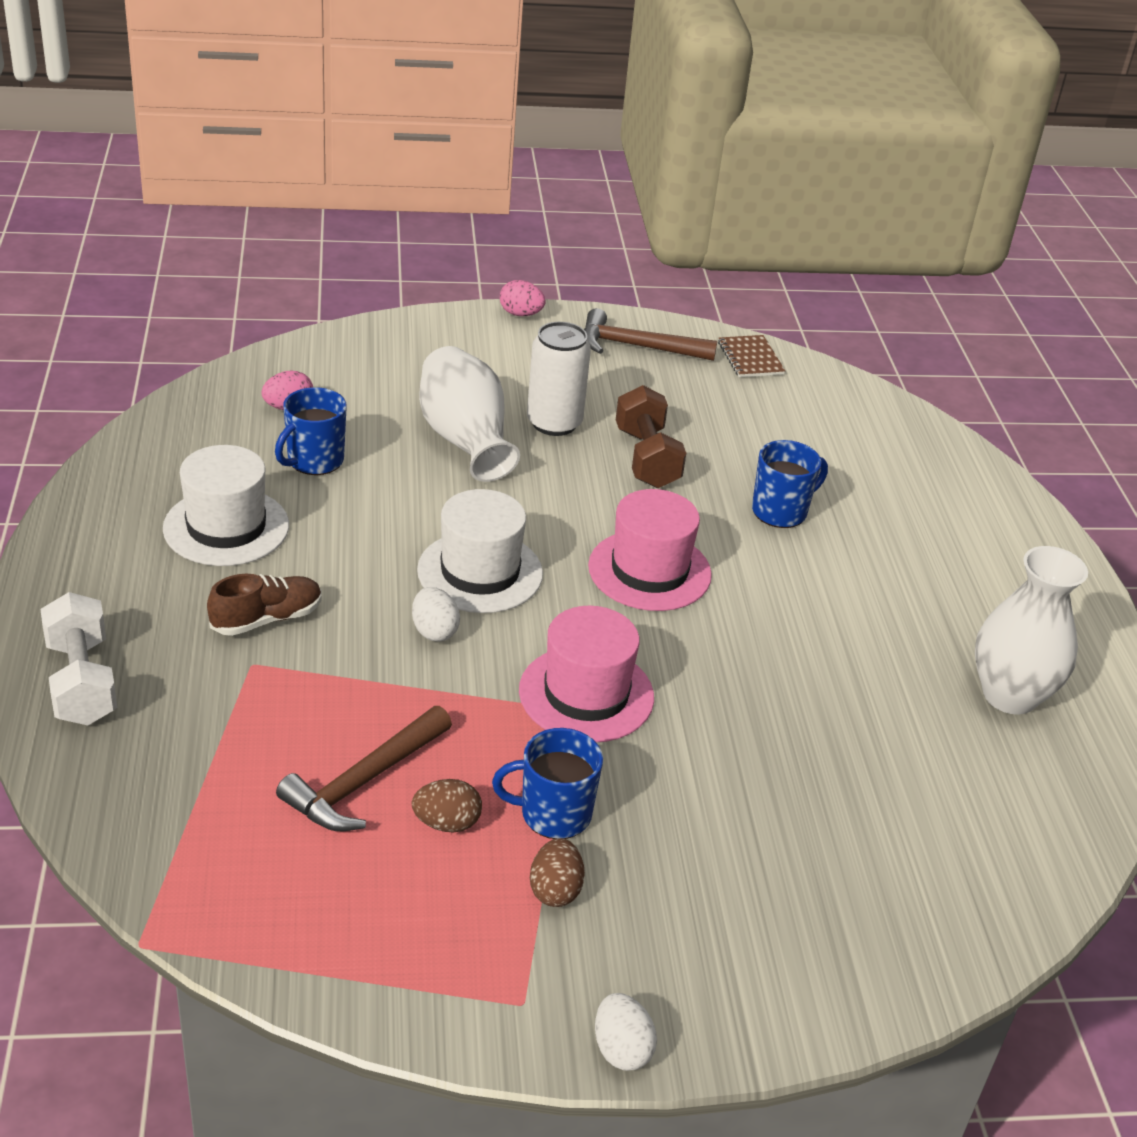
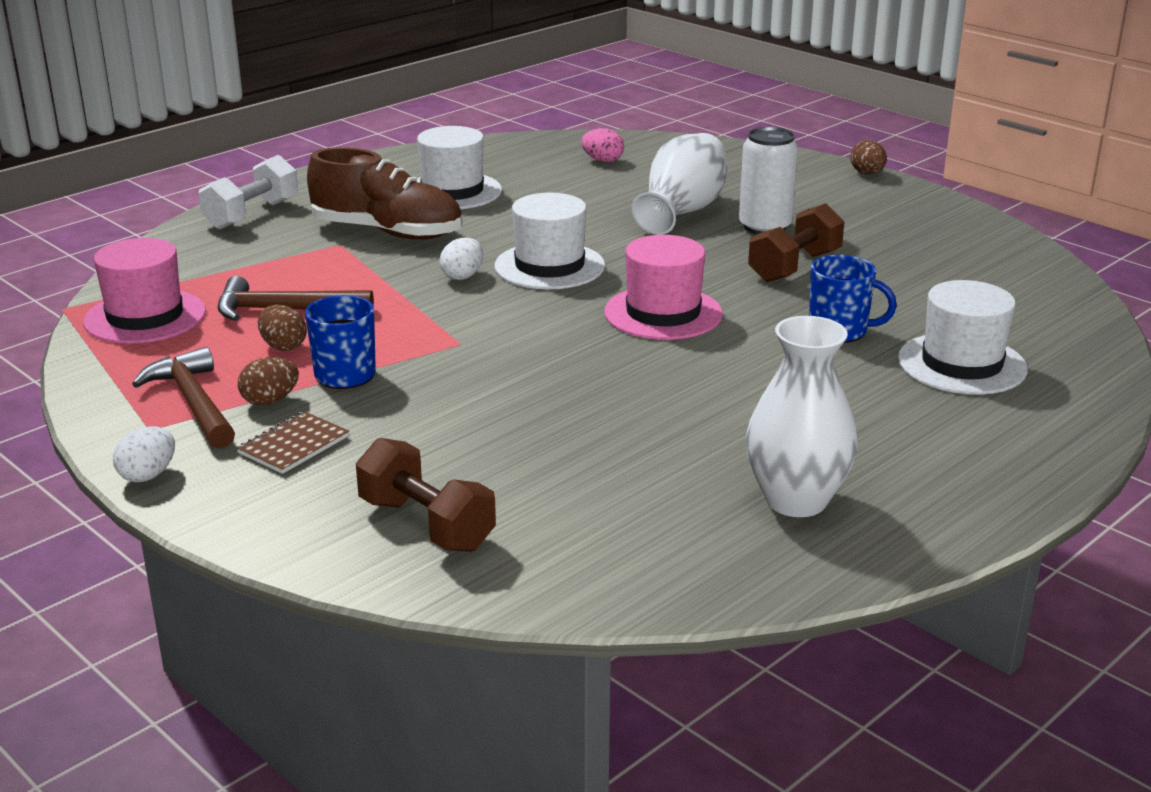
camera: 55 degrees right, 10 degrees down
(266, 619) = (387, 232): brown shoe -> brown shoe, size x1.75
(314, 461) = (564, 186): blue mug -> none
(521, 314) = (867, 173): pink egg -> brown egg
(586, 694) = (485, 341): pink hat -> pink hat (145, 317)
(638, 347) = (926, 217): brown hammer -> brown hammer (193, 403)
(750, 358) = (1015, 254): brown notebook -> brown notebook (294, 445)
(878, 908) = (426, 524): none -> brown dumbbell
(890, 497) = (961, 364): none -> white hat

